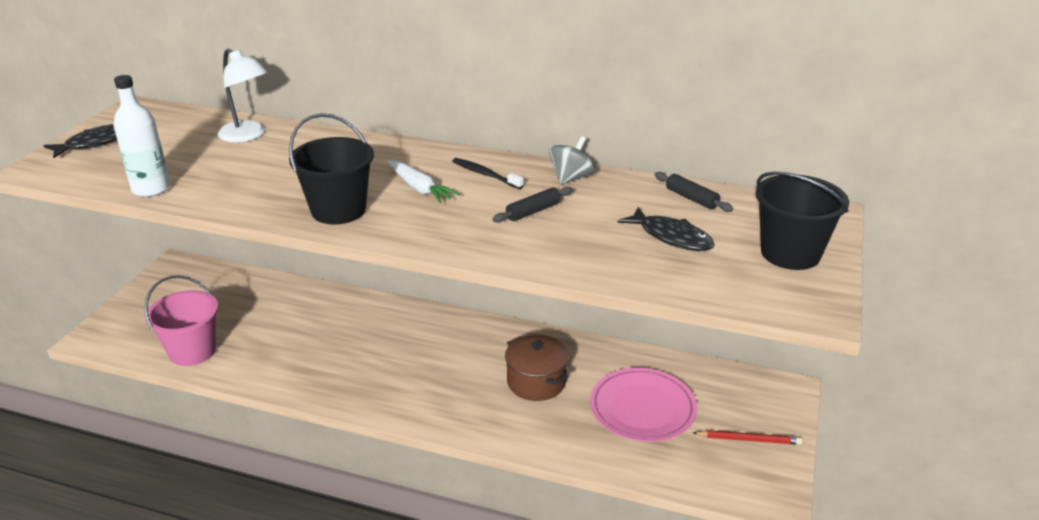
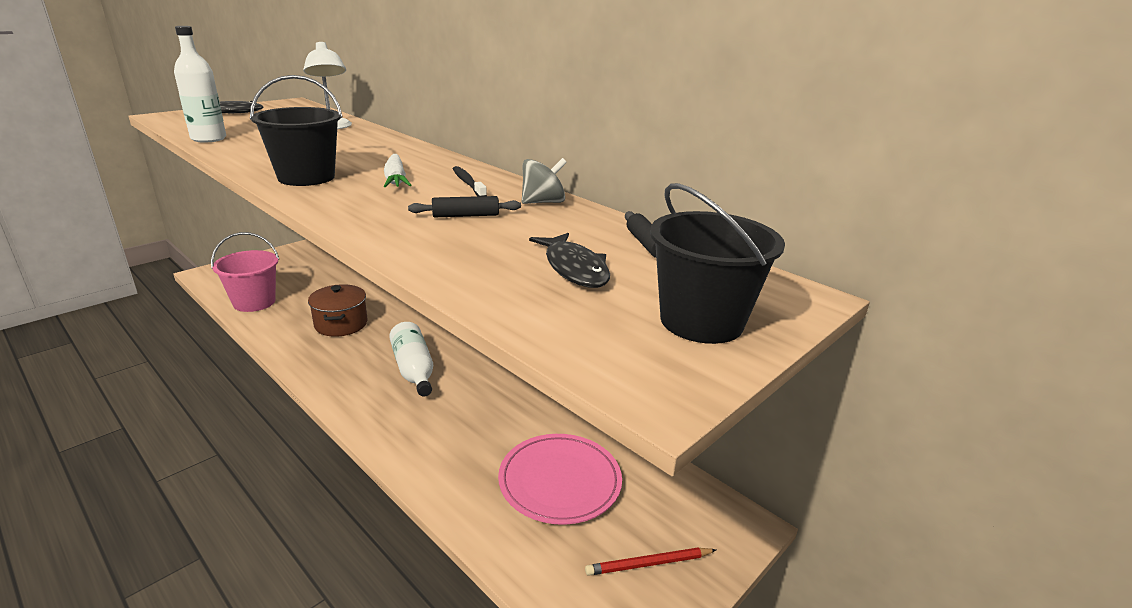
camera: 25 degrees right, 5 degrees down
(435, 362) = (413, 369): none -> white bottle
(536, 382) = (481, 417): brown pot -> brown pot (341, 324)
(748, 439) = (649, 564): red pencil -> red pencil turned 135 degrees clockwise

